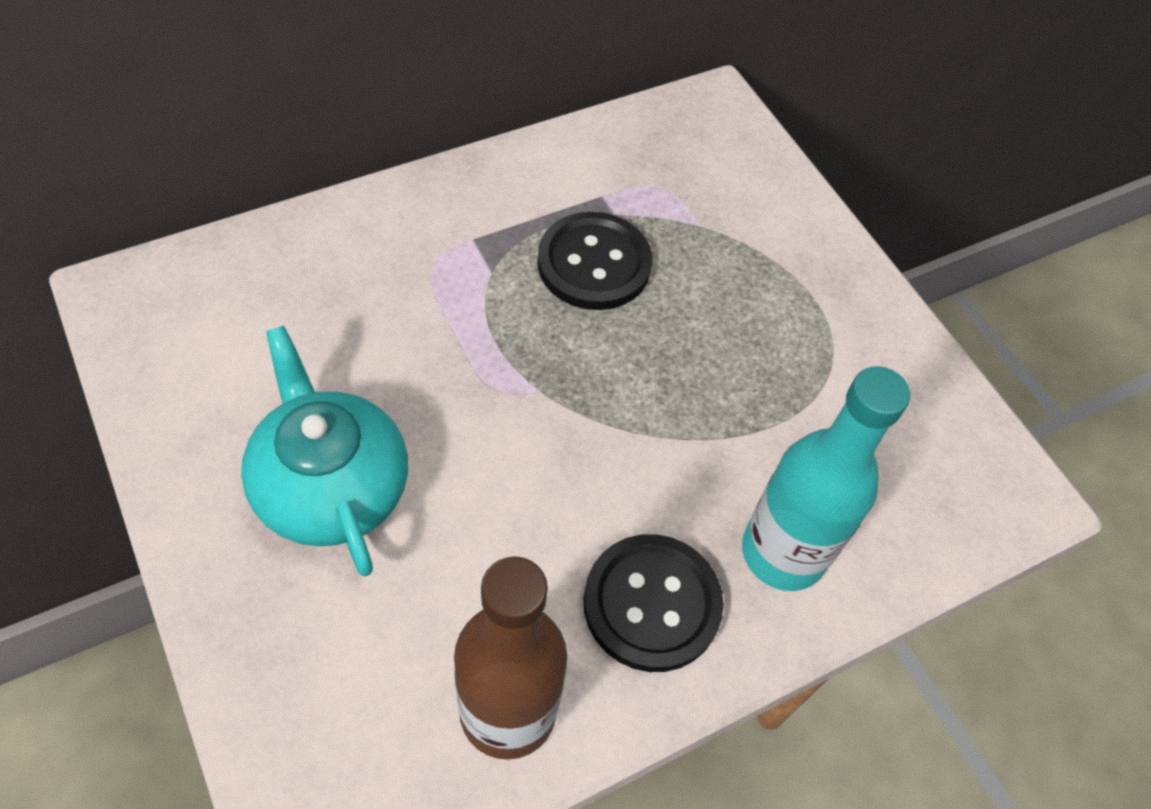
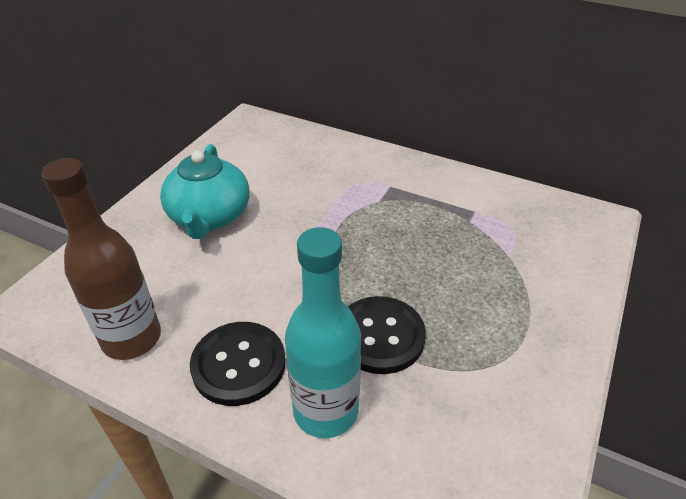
camera: 60 degrees right, 15 degrees down
(331, 486) = (209, 217): turquoise teapot -> turquoise teapot turned 150 degrees clockwise
(594, 264) = (428, 230): black button -> black button (380, 336)

